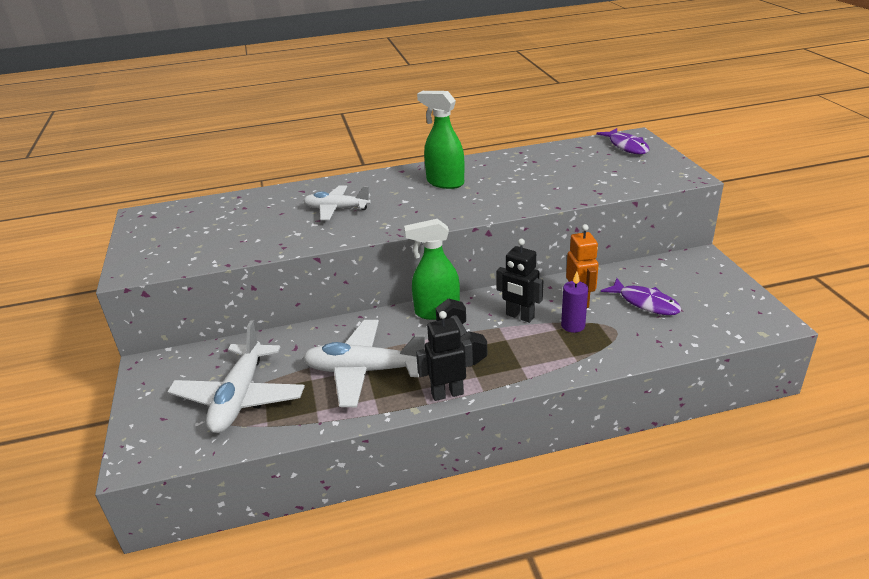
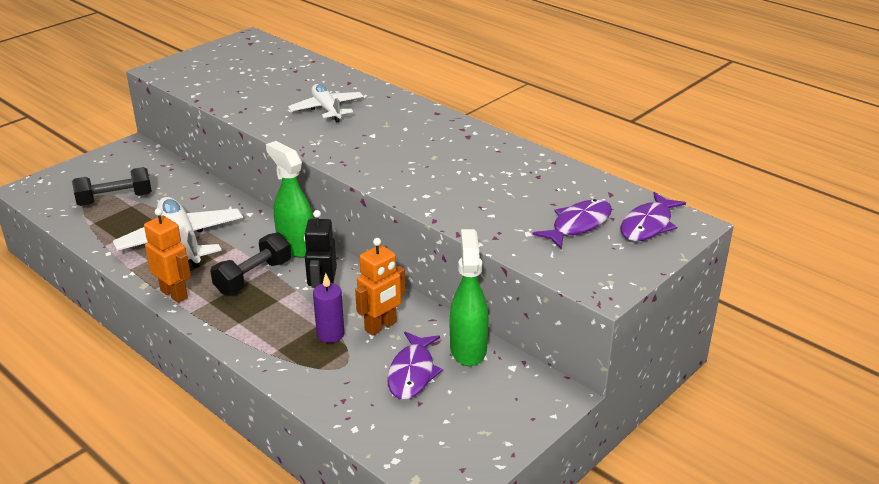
camera: 55 degrees right, 0 degrees up
(239, 398) = (115, 199): white plane -> black dumbbell
(444, 183) = (431, 142): green spray bottle -> green spray bottle (468, 349)
(447, 393) = (174, 294): black robot -> orange robot
(608, 165) = (578, 225): none -> purple fish

